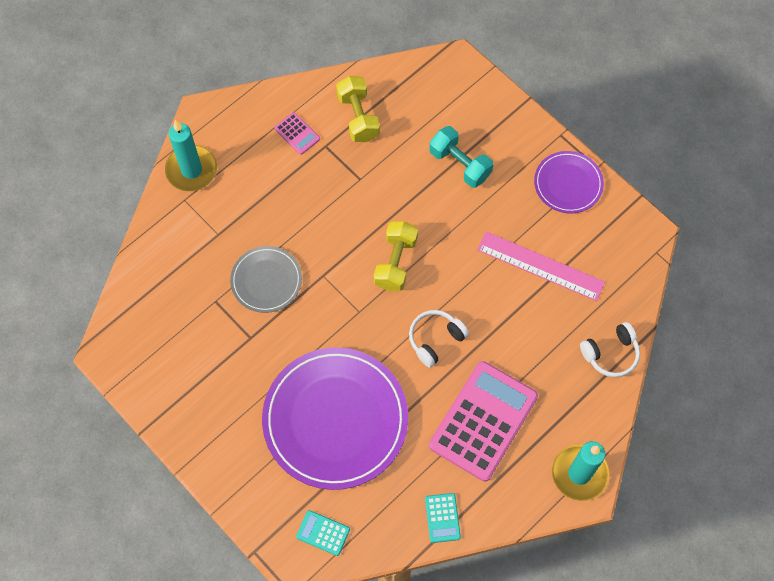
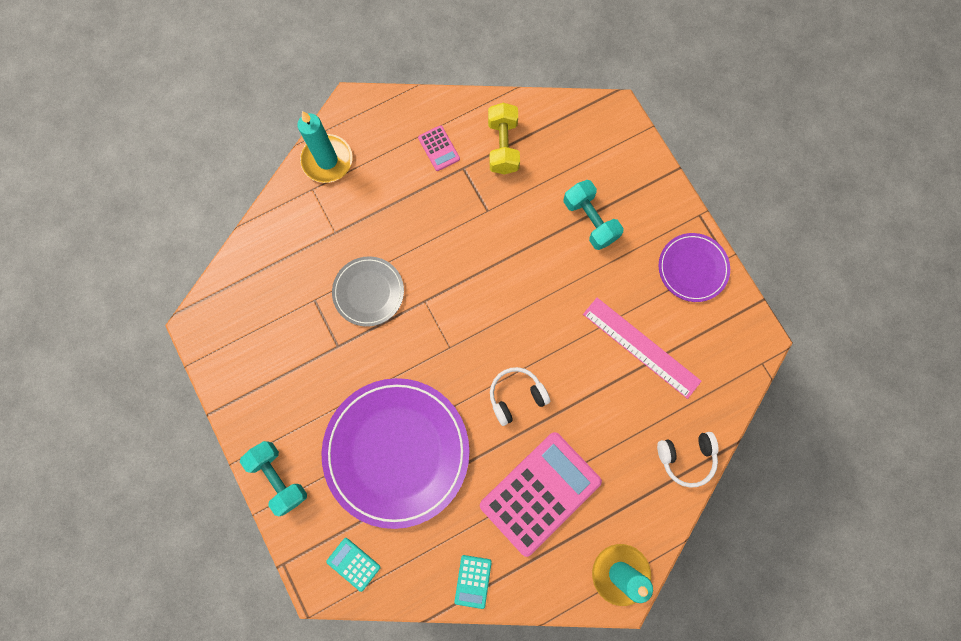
camera: 15 degrees right, 10 degrees up
(227, 473) = (279, 477): none -> turquoise dumbbell
(395, 262) = (499, 306): yellow dumbbell -> none

